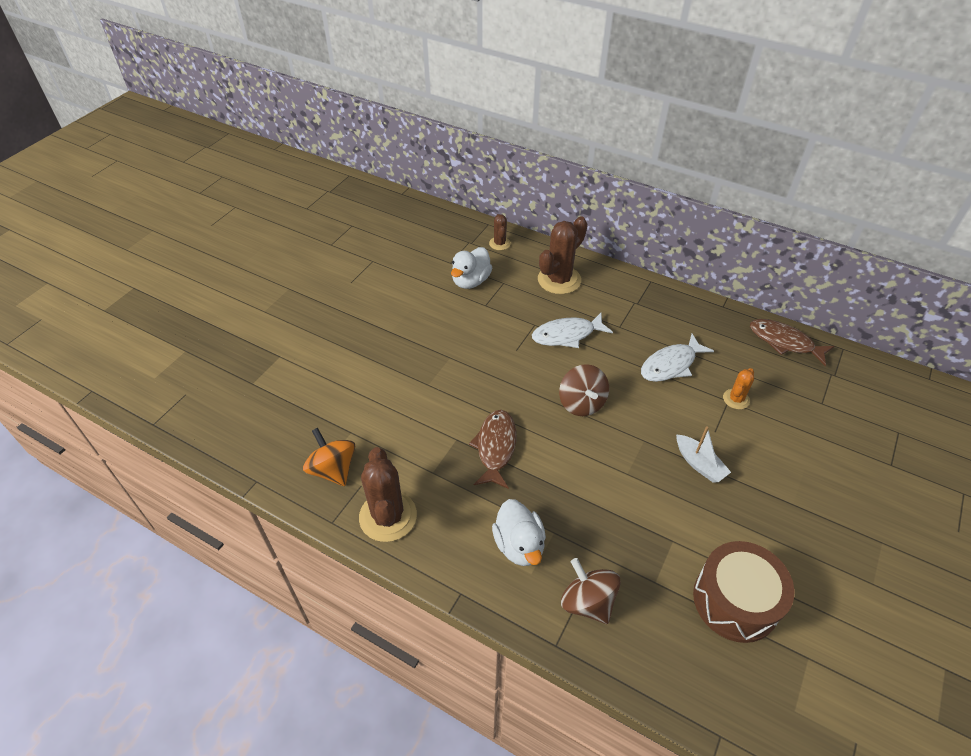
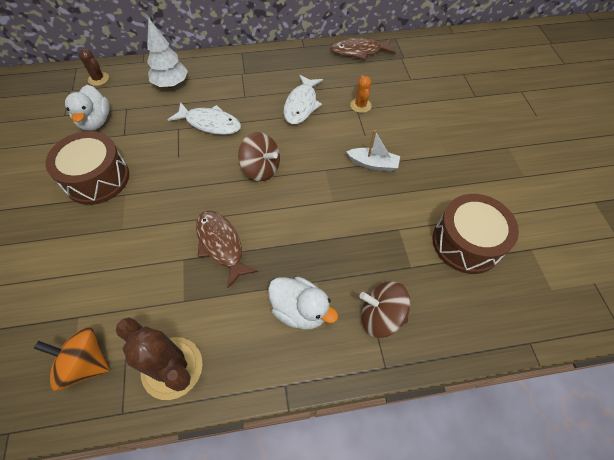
camera: 40 degrees left, 10 degrees up
(438, 331) = (97, 179): none -> brown drum
(559, 280) = (171, 84): brown cactus -> white tree
(567, 335) = (210, 123): white fish -> white fish turned 105 degrees counterclockwise

